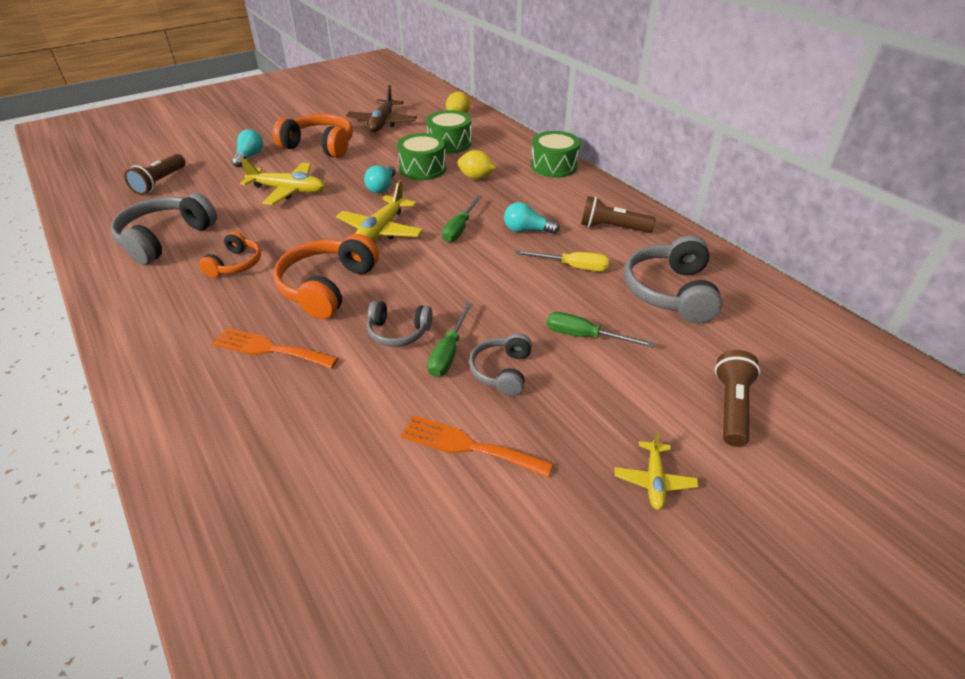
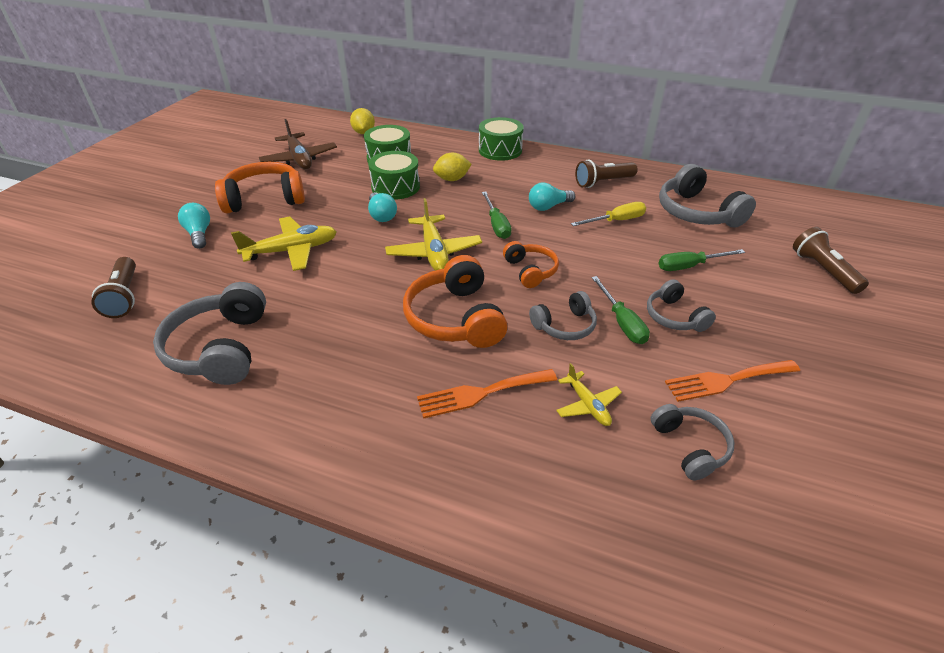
camera: 35 degrees left, 0 degrees up
(235, 264) = (338, 338): orange headphones -> orange headphones (530, 271)
(358, 475) = (690, 446): none -> grey headphones
(654, 480) = (848, 338): yellow plane -> yellow plane (587, 405)

